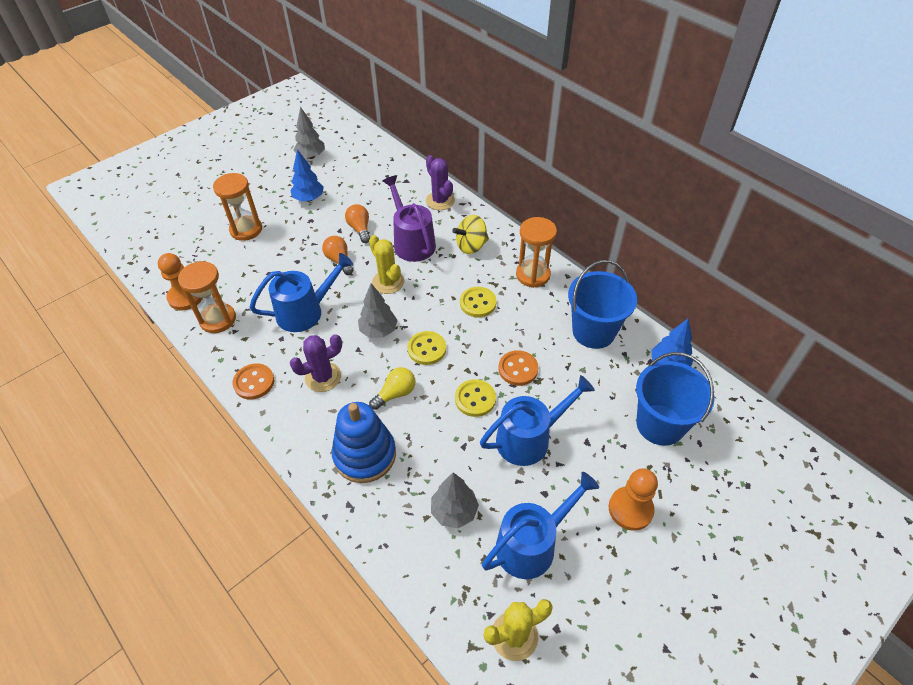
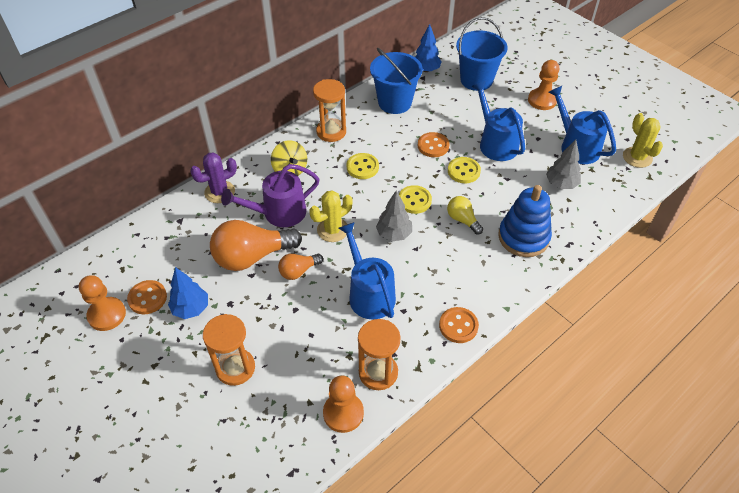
camera: 90 degrees left, 0 degrees up
(311, 156) = (107, 315): grey tree -> orange pawn
(323, 174) = (147, 298): none -> orange button
(323, 377) = (448, 272): purple cactus -> none
(360, 229) = (252, 256): orange light bulb -> orange light bulb, size x1.93

